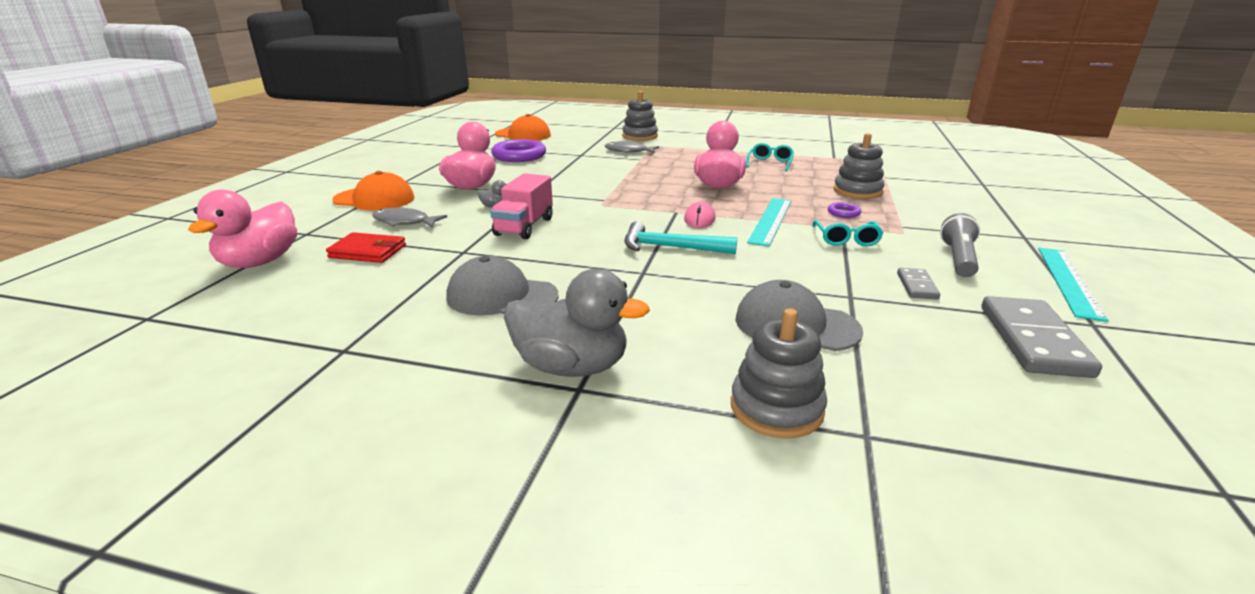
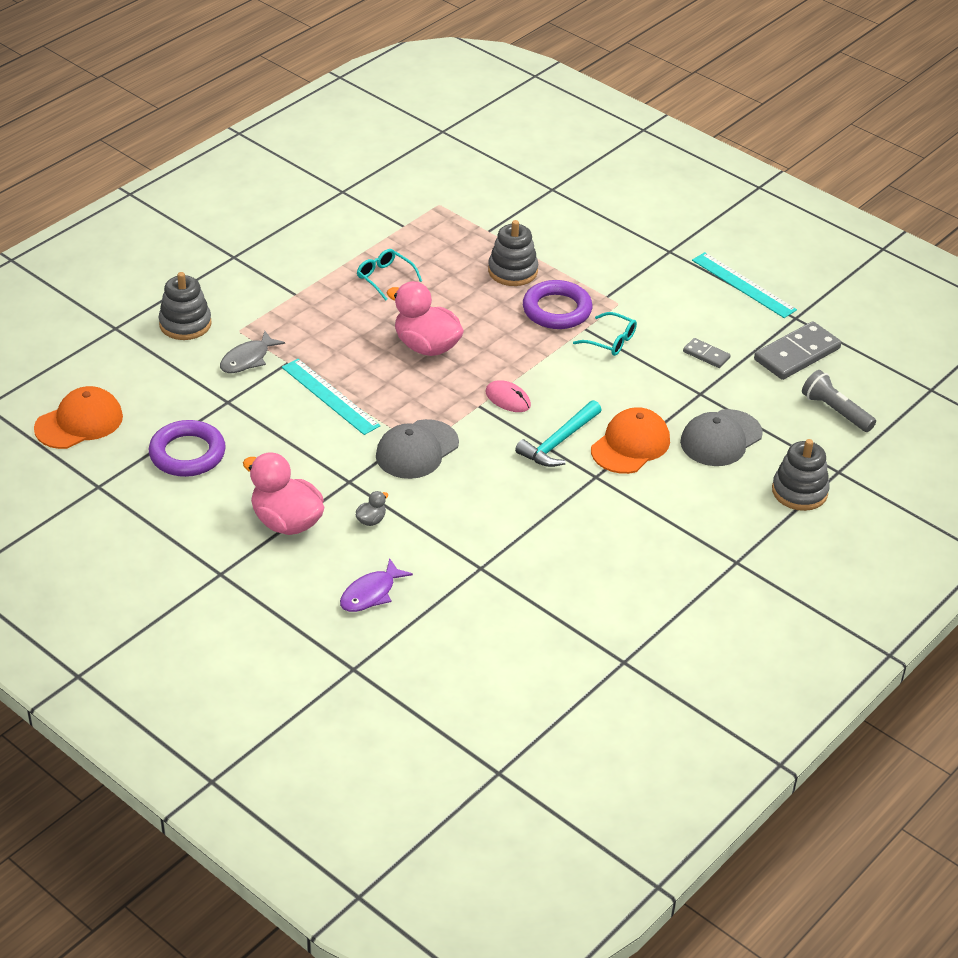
camera: 65 degrees left, 15 degrees up
(260, 262) = (414, 703): pink duck -> none
(368, 251) = (437, 629): red wallet -> none
(374, 199) = (273, 606): orange cap -> orange cap (630, 445)
(404, 222) = (371, 593): grey fish -> purple fish
(501, 296) = (588, 564): grey cap -> grey cap (417, 450)
(524, 227) = (446, 514): pink truck -> none
(571, 367) = (710, 557): grey duck -> none
(770, 220) = (543, 360): turquoise ruler -> turquoise ruler (330, 396)
(843, 213) = (557, 310): purple ring -> purple ring, size x2.19
(958, 259) = (681, 308): grey flashlight -> grey flashlight (835, 411)
(1033, 340) = (796, 354): grey domino -> grey domino turned 75 degrees counterclockwise

